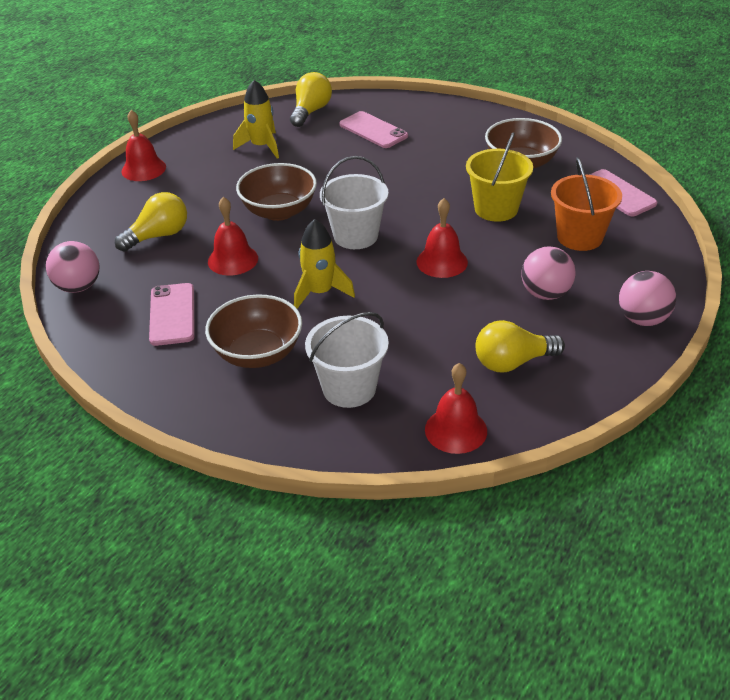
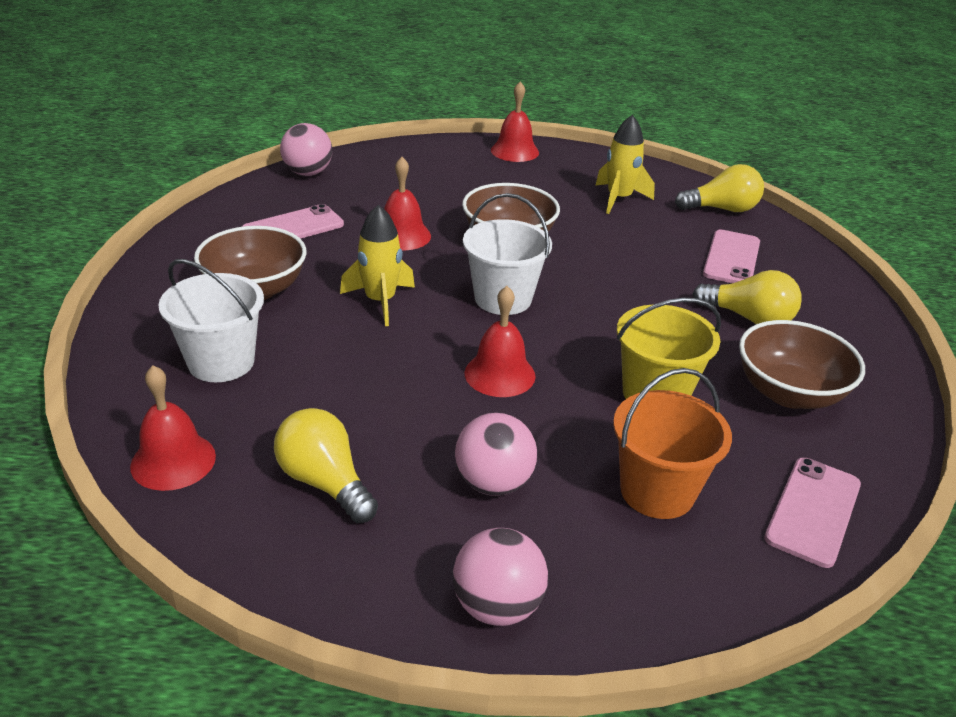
camera: 60 degrees right, 5 degrees down
(158, 236) = (412, 187): yellow light bulb -> yellow light bulb (748, 318)

